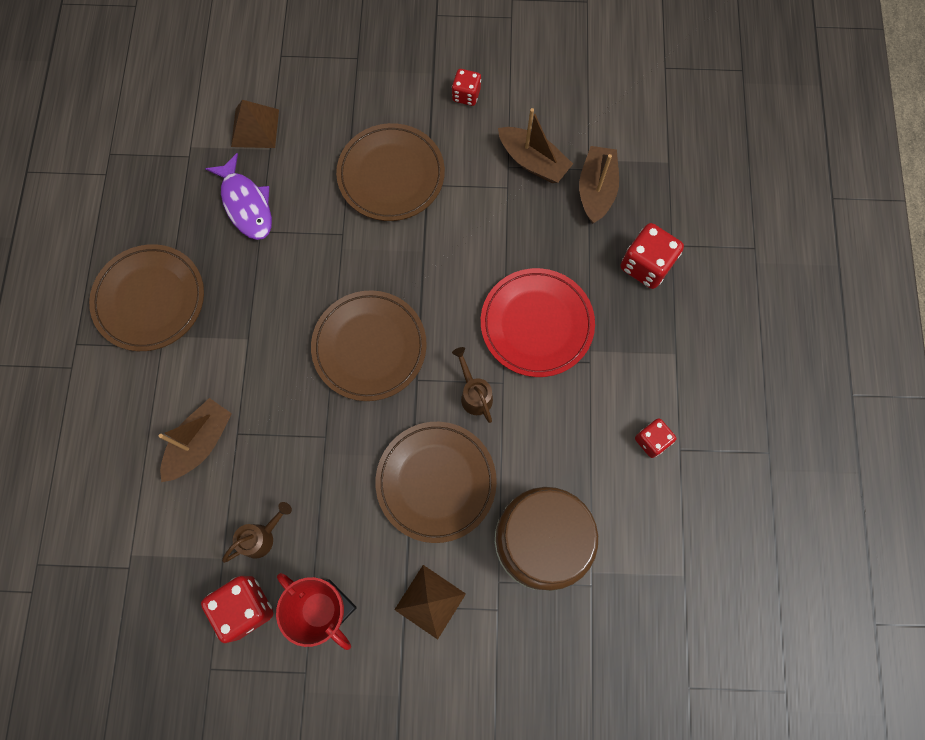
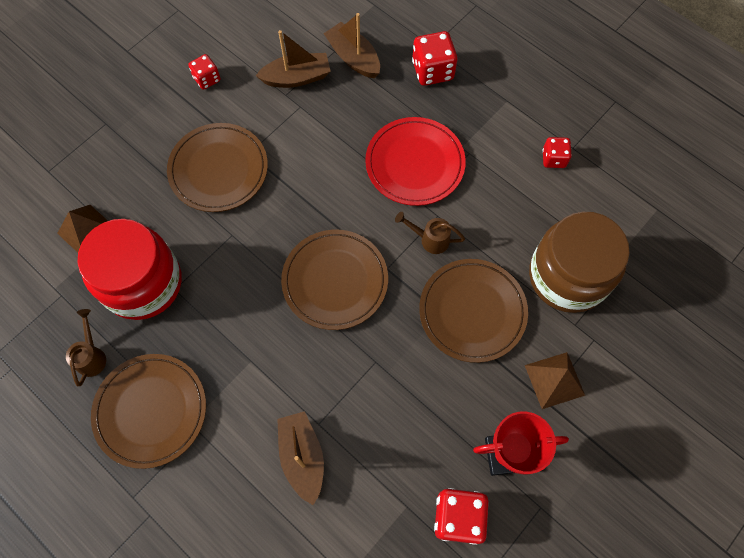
camera: 50 degrees left, 5 degrees down
(246, 204) = (142, 283): purple fish -> red jar
(262, 536) = (414, 464): brown watering can -> brown watering can (92, 355)

